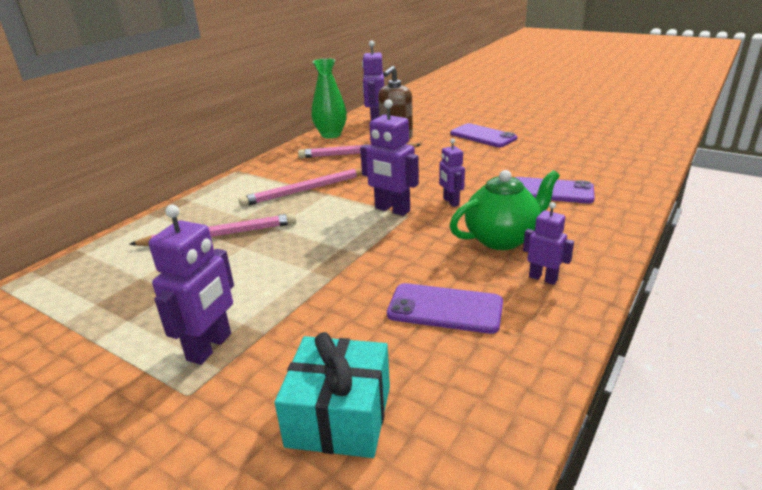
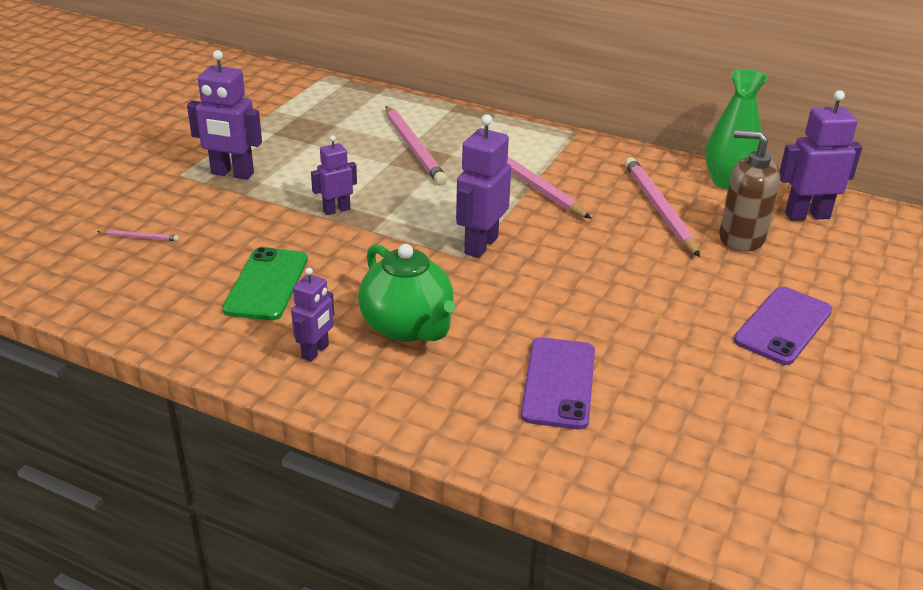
camera: 80 degrees right, 5 degrees up
(339, 416) = (140, 237): turquoise gift -> pink pencil
(445, 309) = (266, 284): purple phone -> green phone
(450, 202) = (508, 289): purple robot -> purple robot (336, 210)

